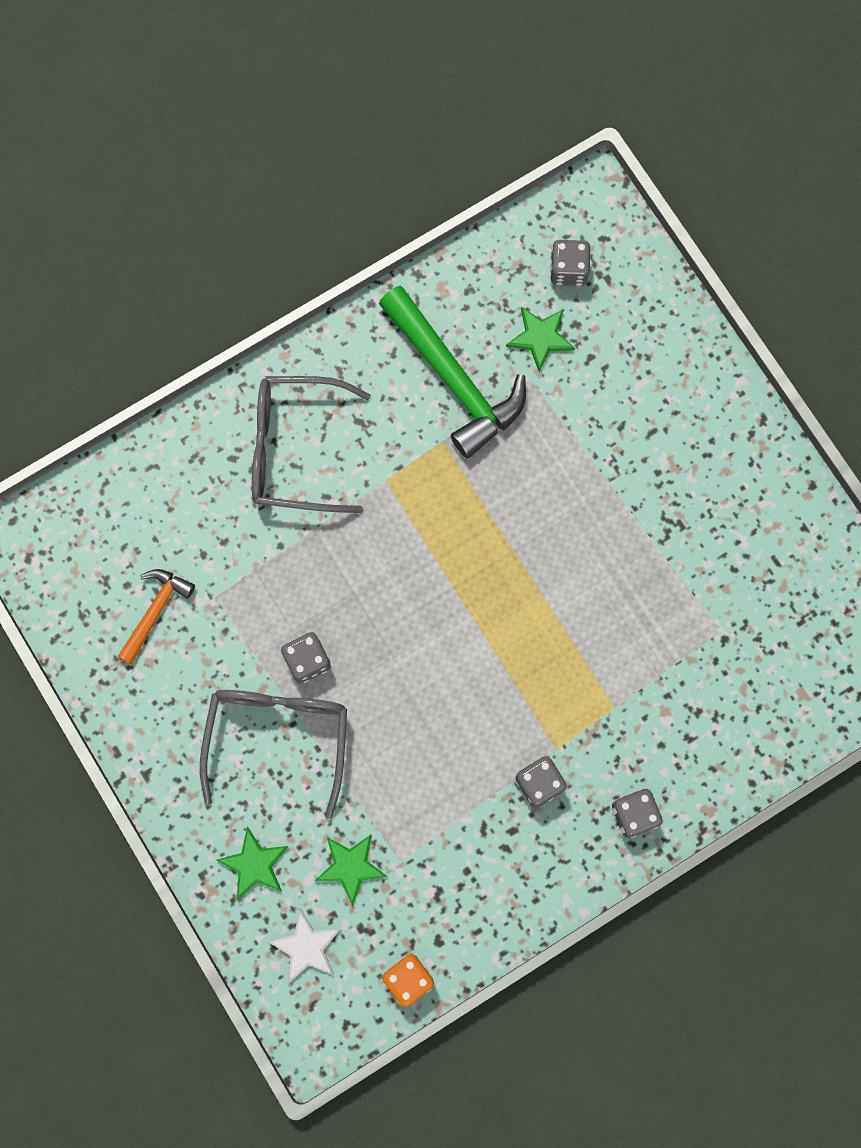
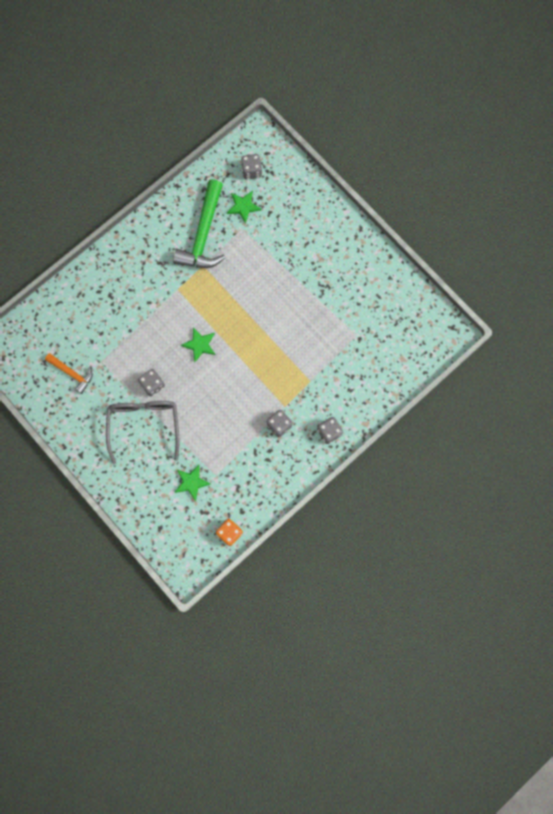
camera: 10 degrees left, 0 degrees up
(155, 611) = (72, 373): orange hammer -> orange hammer turned 105 degrees clockwise
(254, 864) = (143, 490): green star -> green star (200, 345)
(294, 449) = (129, 282): grey glasses -> none
(306, 947) = (176, 526): white star -> none
(453, 379) = (203, 234): green hammer -> green hammer turned 60 degrees clockwise

